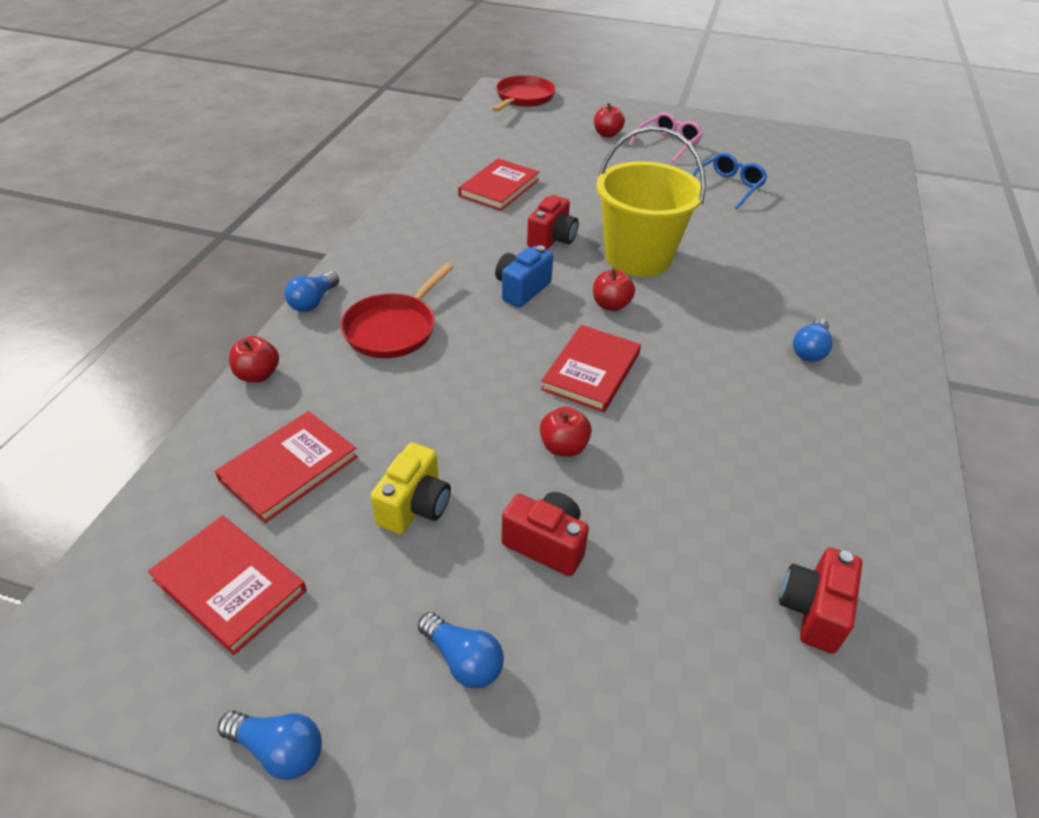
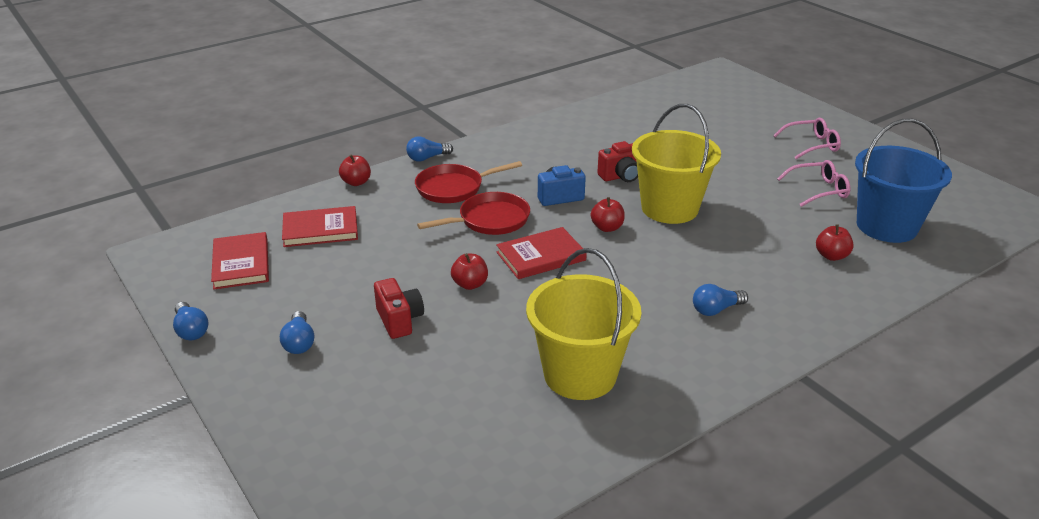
camera: 40 degrees right, 10 degrees down
(415, 506) = (357, 273): yellow camera -> none
(499, 188) = (628, 133): red book -> none
(523, 98) = (732, 80): red pan -> red pan (490, 220)
(607, 134) = (767, 124): red apple -> red apple (831, 256)
(728, 187) = (818, 190): blue glasses -> pink glasses
(801, 495) = (580, 374): none -> yellow bucket
(813, 611) = (501, 423): red camera -> none
(816, 202) = (886, 226): none -> blue bucket

